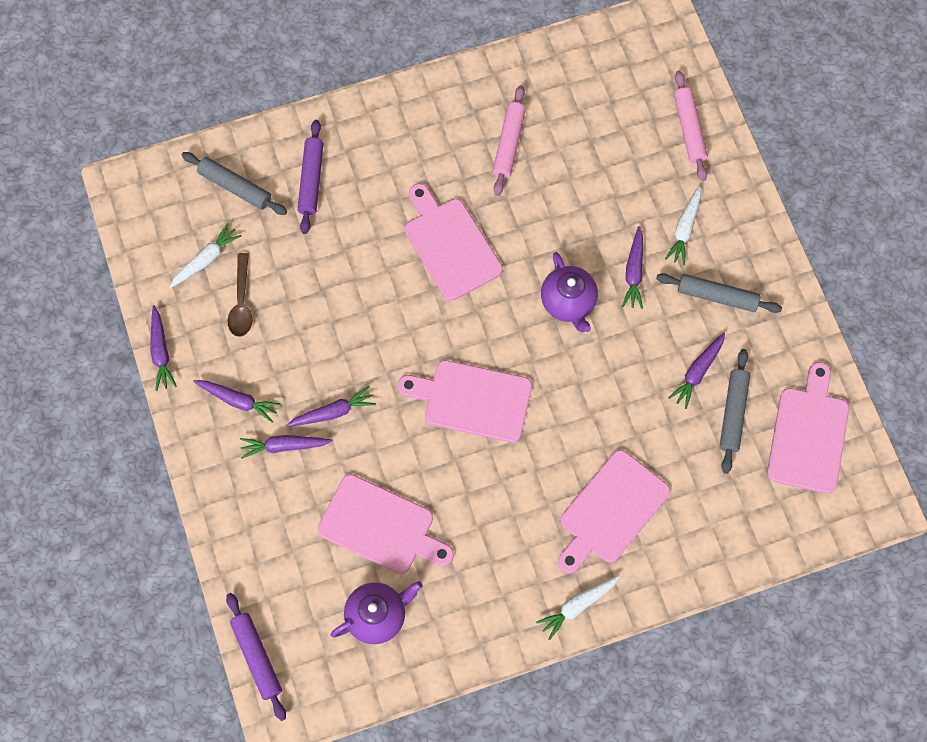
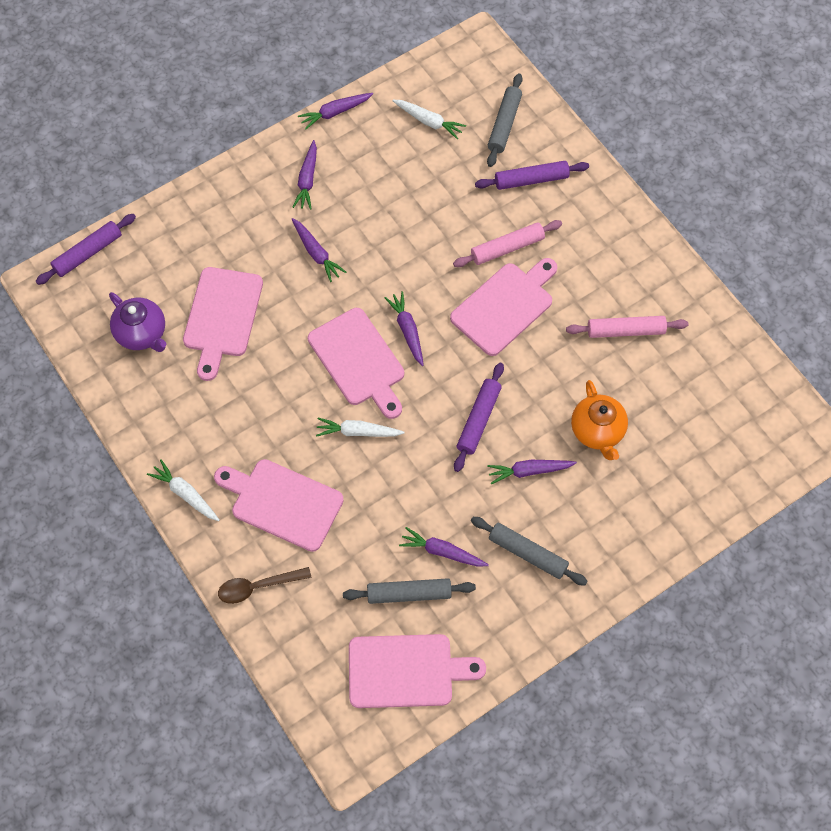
camera: 75 degrees right, 5 degrees down
(241, 303) = (397, 158): brown spoon -> brown spoon (257, 587)
(284, 446) = (276, 224): purple carrot -> purple carrot (407, 330)
(472, 400) = (358, 361): pink cutting board -> pink cutting board turned 150 degrees clockwise
(568, 303) = (479, 420): purple teapot -> purple rolling pin
(608, 200) = (597, 431): none -> orange teapot
(684, 229) = (590, 508): white carrot -> white carrot (358, 432)
(689, 129) = (702, 489): pink rolling pin -> pink rolling pin (507, 248)
(717, 296) = (527, 554): grey rolling pin -> grey rolling pin turned 60 degrees counterclockwise

